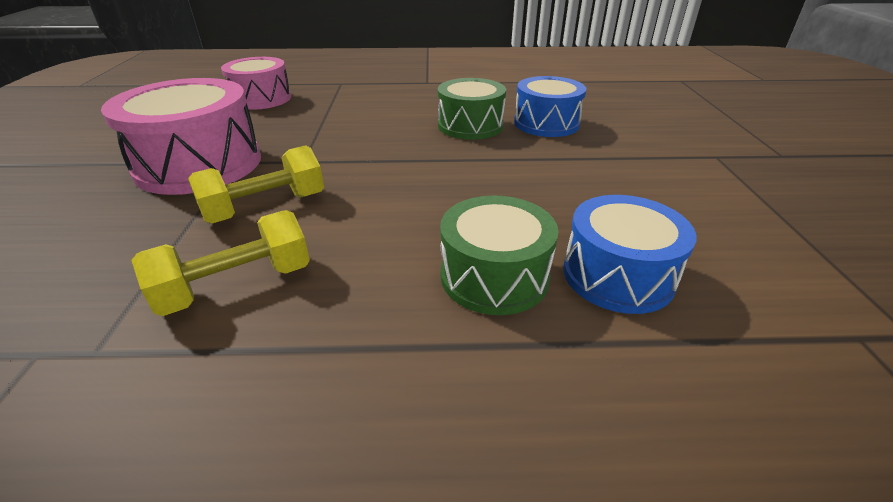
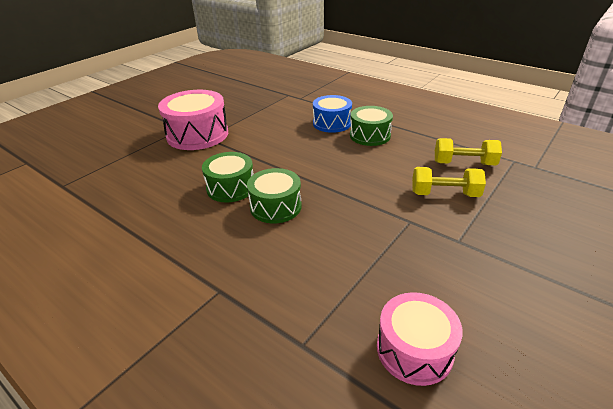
camera: 140 degrees left, 0 degrees up
(199, 164) = (485, 248): pink drum -> pink drum (197, 134)
(546, 123) = (231, 187): blue drum -> green drum

